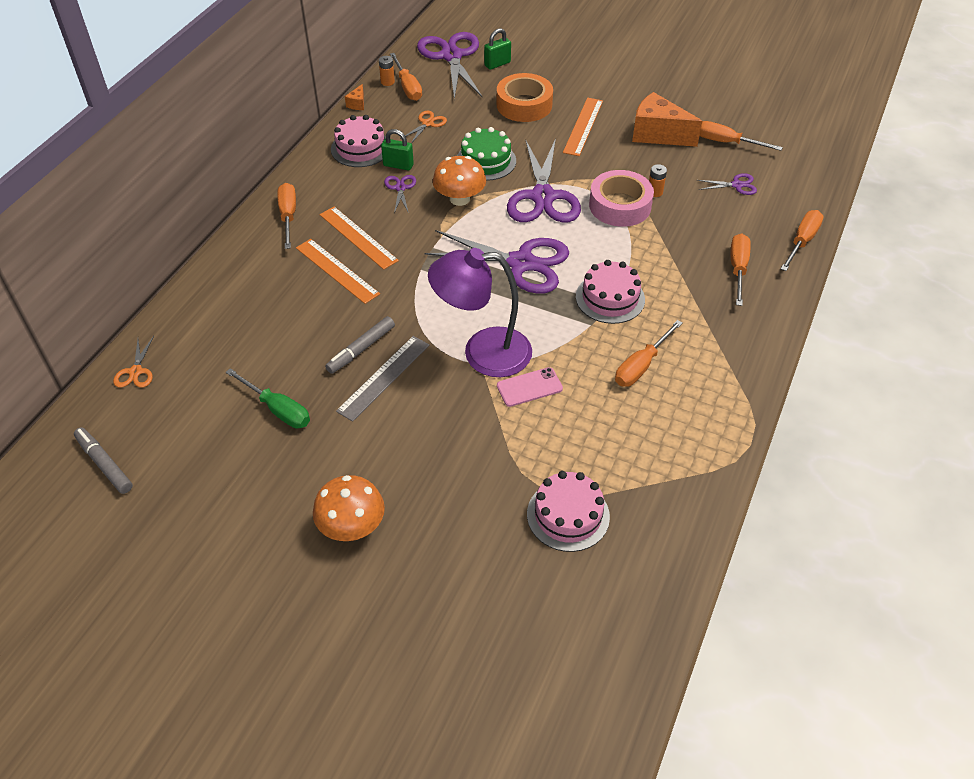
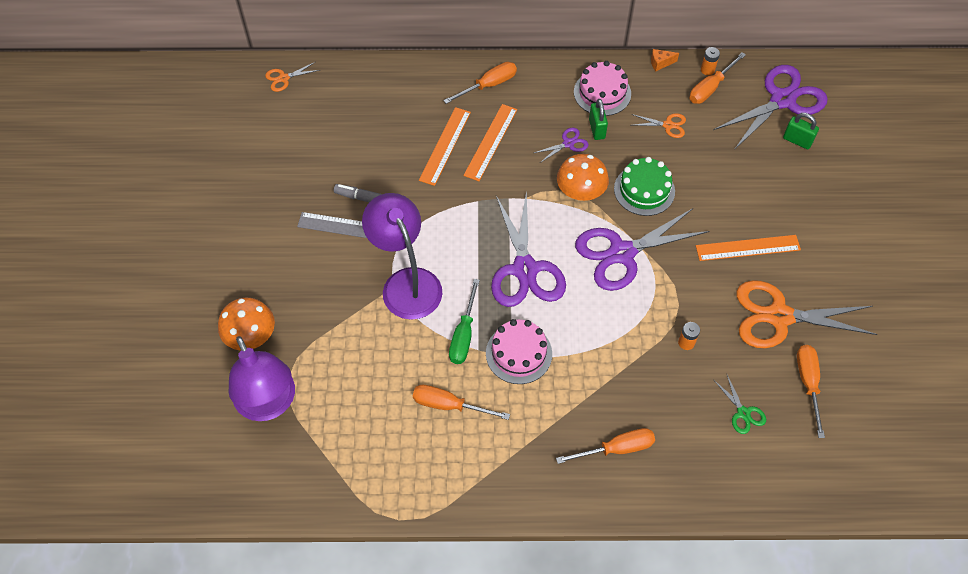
camera: 65 degrees right, 10 degrees up
(104, 464) = (199, 105): grey marker -> none
(278, 409) = (288, 176): green screwdriver -> green screwdriver (464, 334)
(352, 526) = (205, 269): orange mushroom -> orange mushroom (251, 336)
(524, 105) = (747, 187): orange tape -> none
(529, 387) = (385, 330): pink phone -> none
(568, 515) = (269, 404): pink cake -> purple lamp
(620, 205) = (648, 319): pink tape -> none
(657, 134) = (779, 316): orange cheese -> orange scissors
(737, 185) = (743, 413): purple scissors -> green scissors
(802, 241) = (691, 497): orange screwdriver -> none

